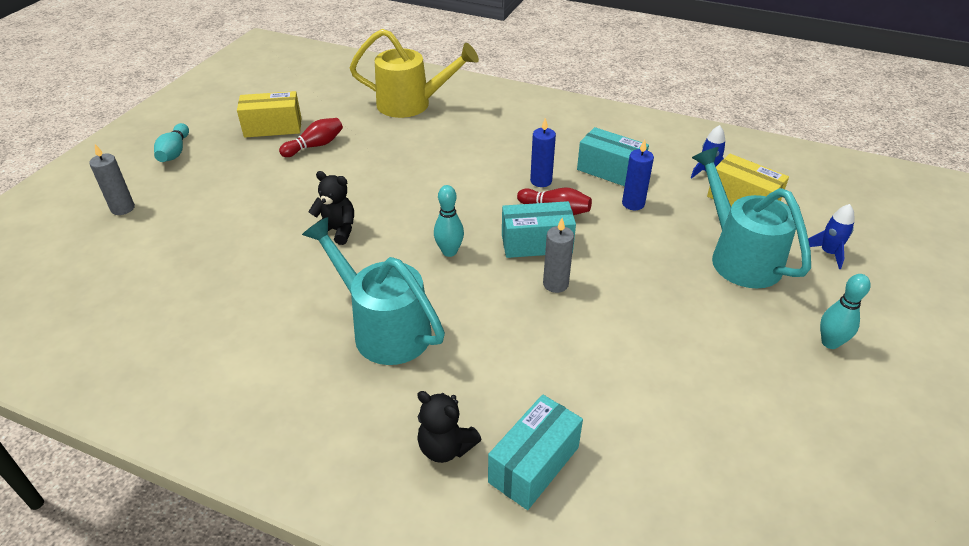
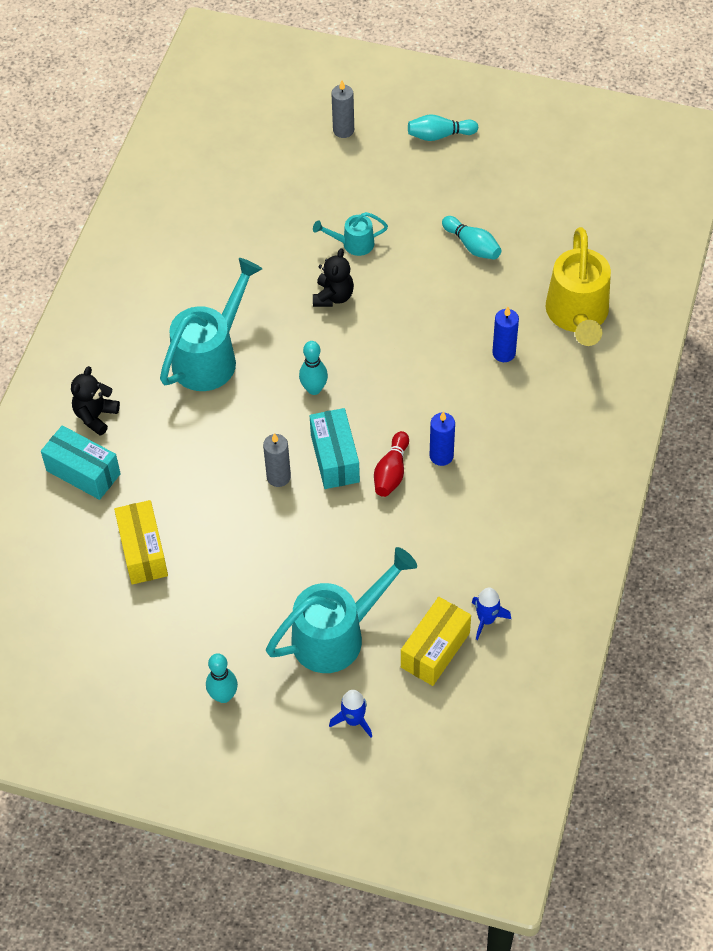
camera: 85 degrees right, 15 degrees up
(273, 127) = (501, 201): yellow box -> yellow box (143, 551)
(276, 213) = (353, 244): none -> turquoise watering can
(315, 146) = (472, 245): red bowling pin -> turquoise bowling pin
(610, 171) = (471, 521): turquoise box -> none
(633, 204) = (413, 543): blue candle -> blue candle (504, 353)

